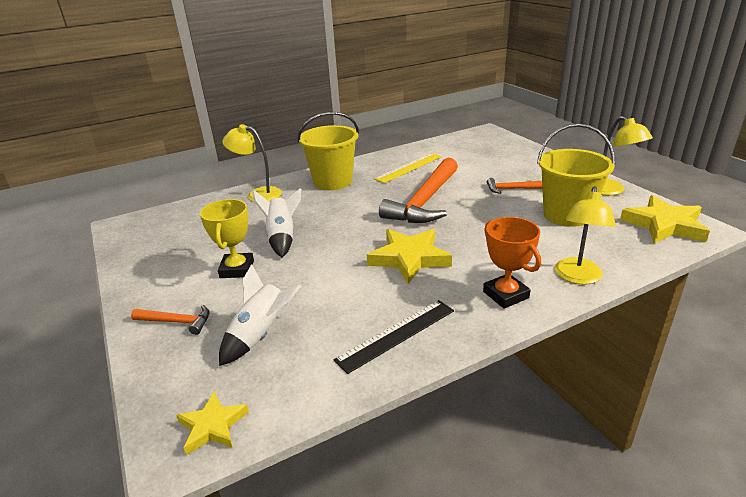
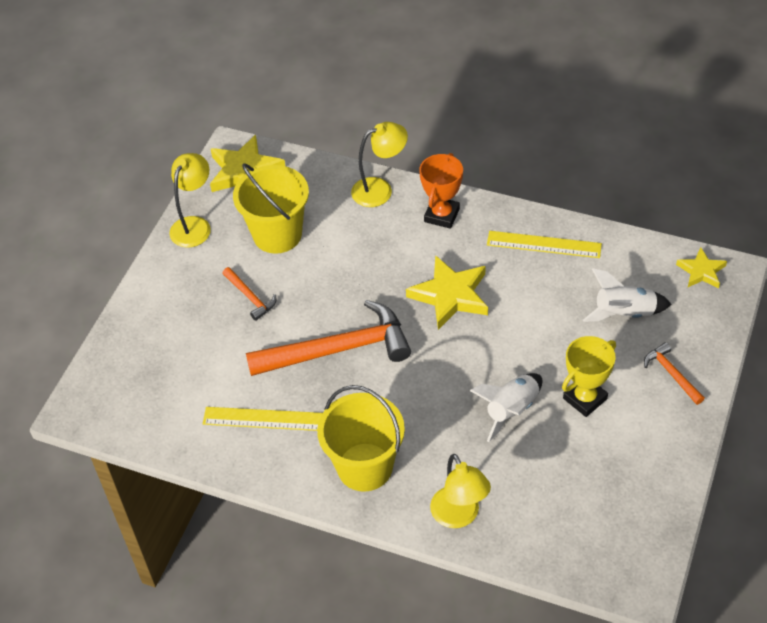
camera: 130 degrees left, 20 degrees up
(396, 334) = (544, 244): black ruler -> yellow ruler

